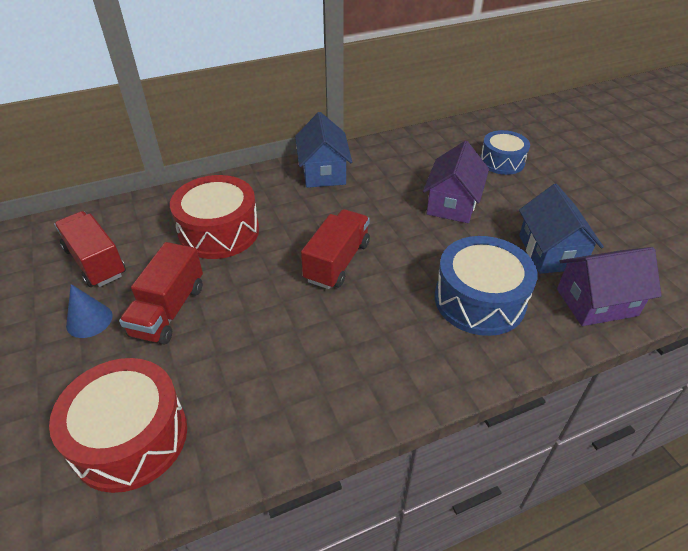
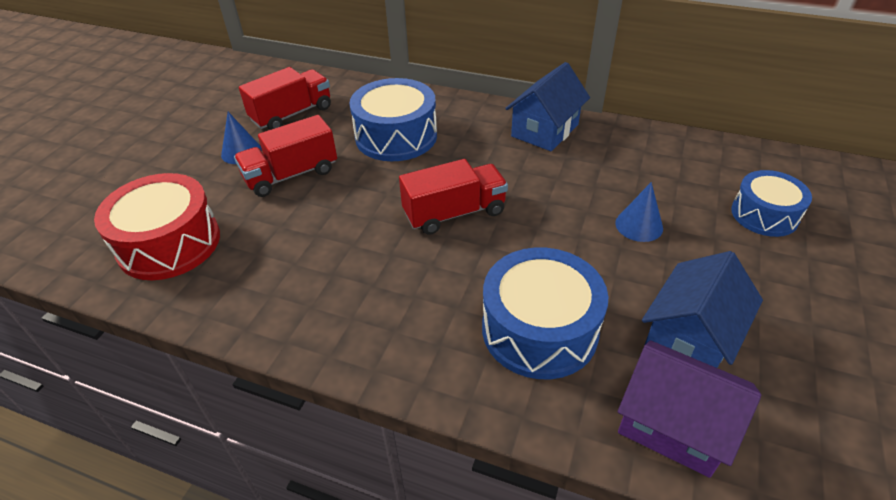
camera: 45 degrees right, 0 degrees up
(95, 262) = (292, 114): red truck -> red truck turned 45 degrees clockwise
(219, 231) = (396, 136): red drum -> blue drum
(452, 204) = (639, 225): purple house -> blue cone

